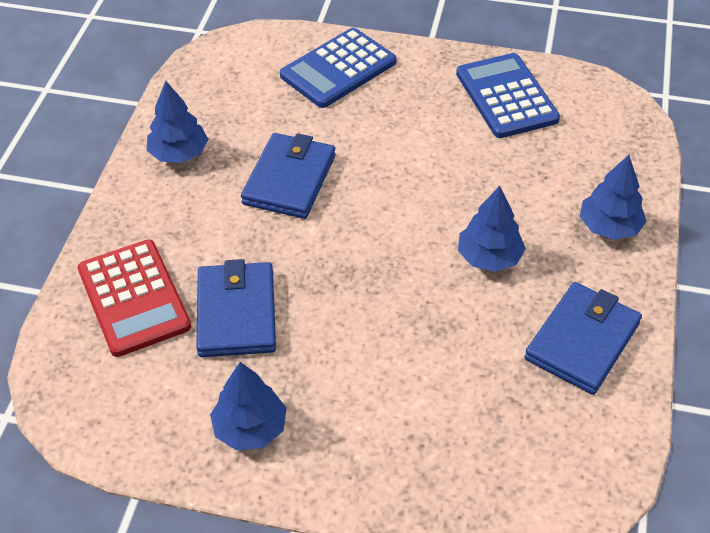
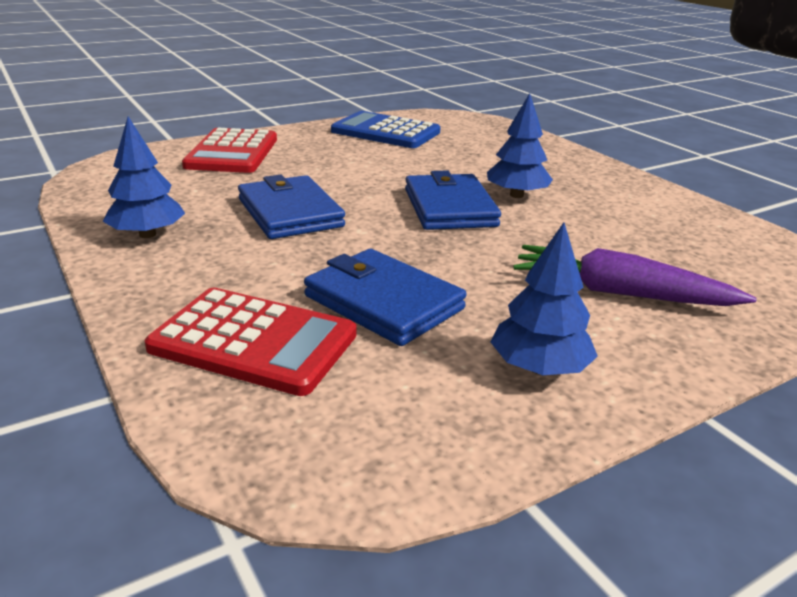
camera: 45 degrees left, 20 degrees down
(338, 69) = (232, 152): blue calculator -> red calculator
(395, 411) = (620, 293): none -> purple carrot
(582, 341) = (647, 207): blue wallet -> blue wallet (449, 208)
(609, 227) = (556, 159): blue tree -> none

